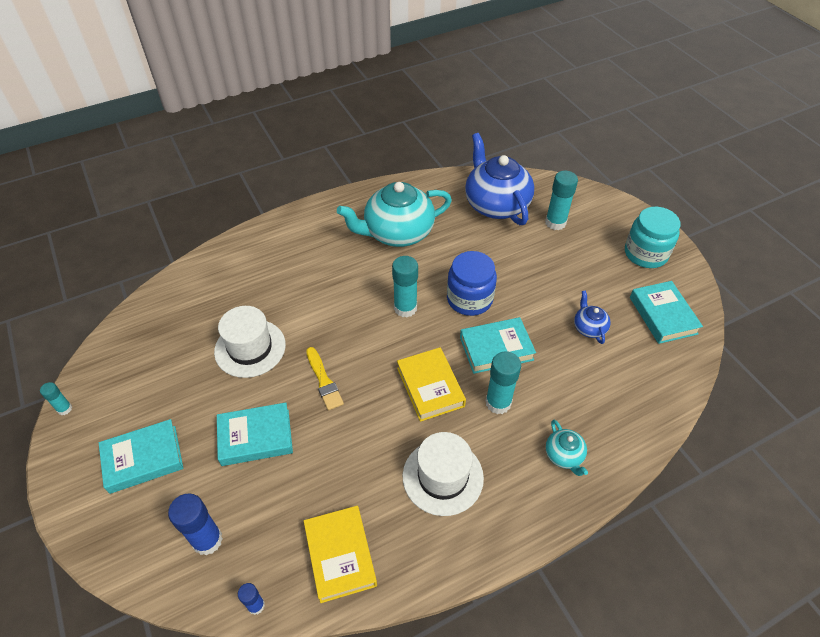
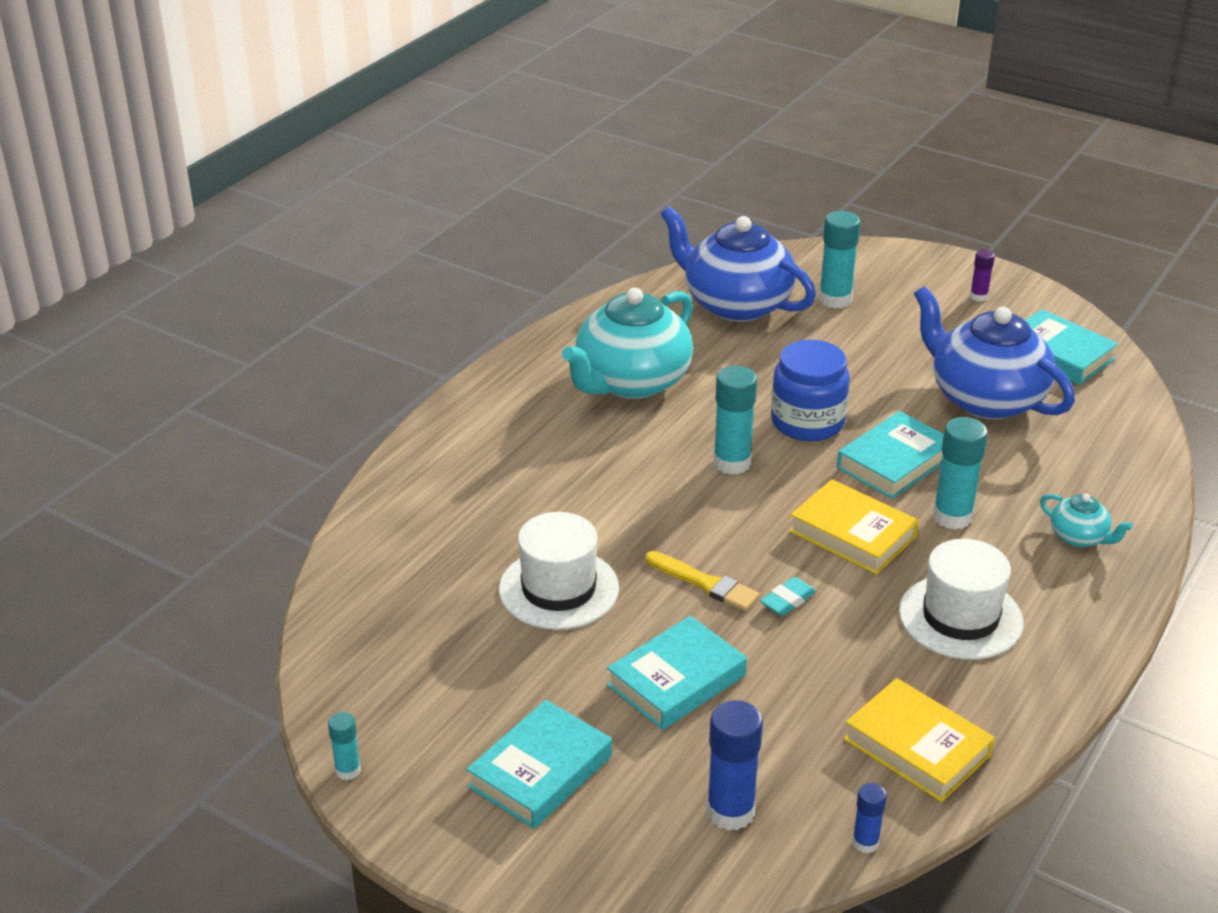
camera: 30 degrees left, 15 degrees down
(357, 414) = (787, 600): none -> turquoise eraser
(589, 328) = (985, 398): blue teapot -> blue teapot, size x2.24
(645, 254) = (978, 296): turquoise jar -> purple glue stick

